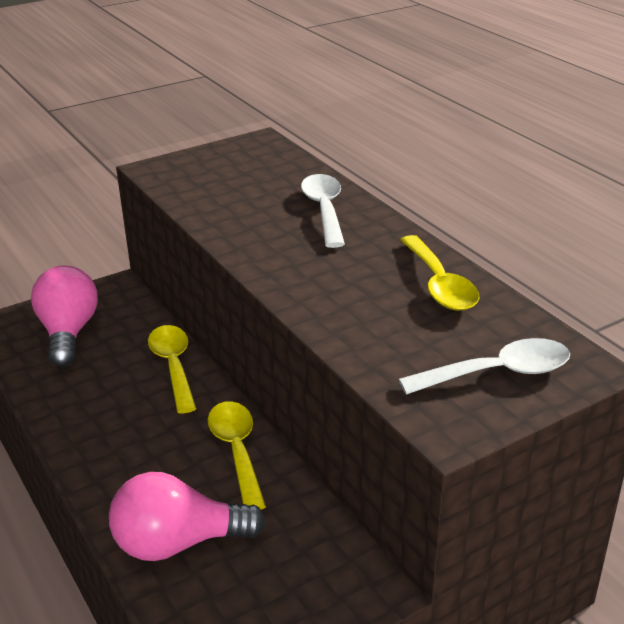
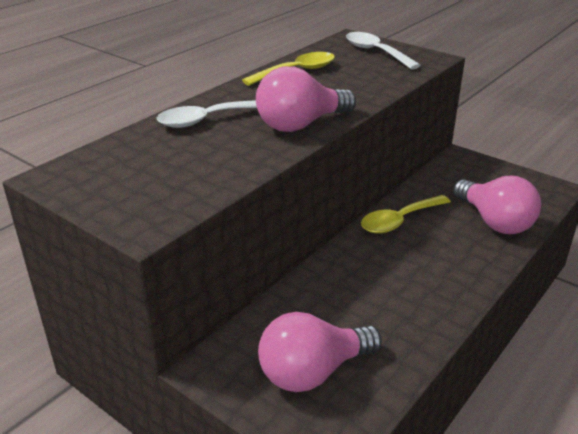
camera: 110 degrees left, 0 degrees up
(173, 366) = (325, 279): yellow spoon -> none
(275, 258) = (300, 125): none -> pink light bulb

